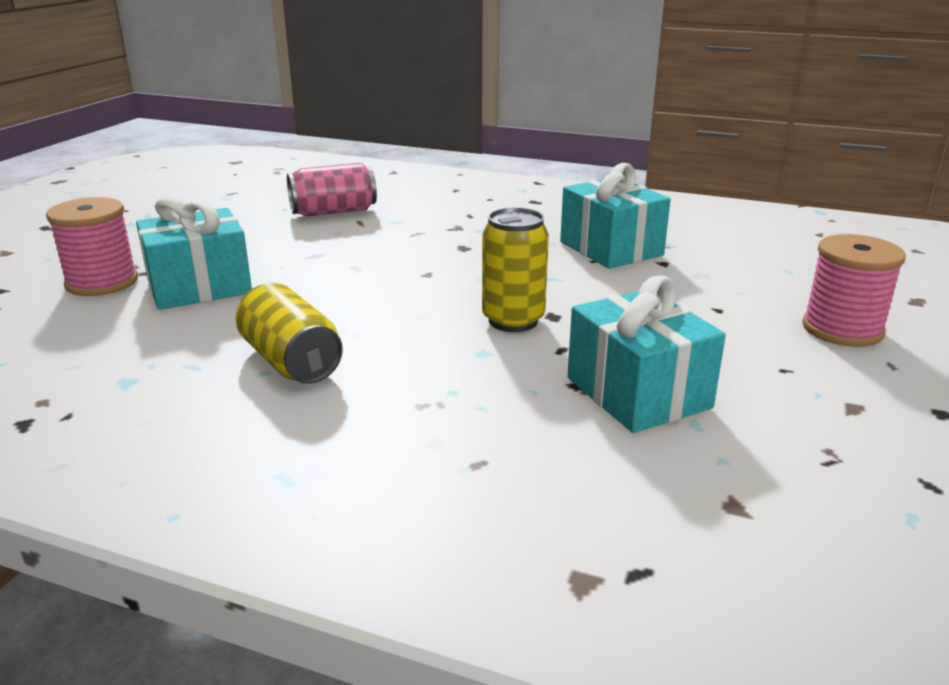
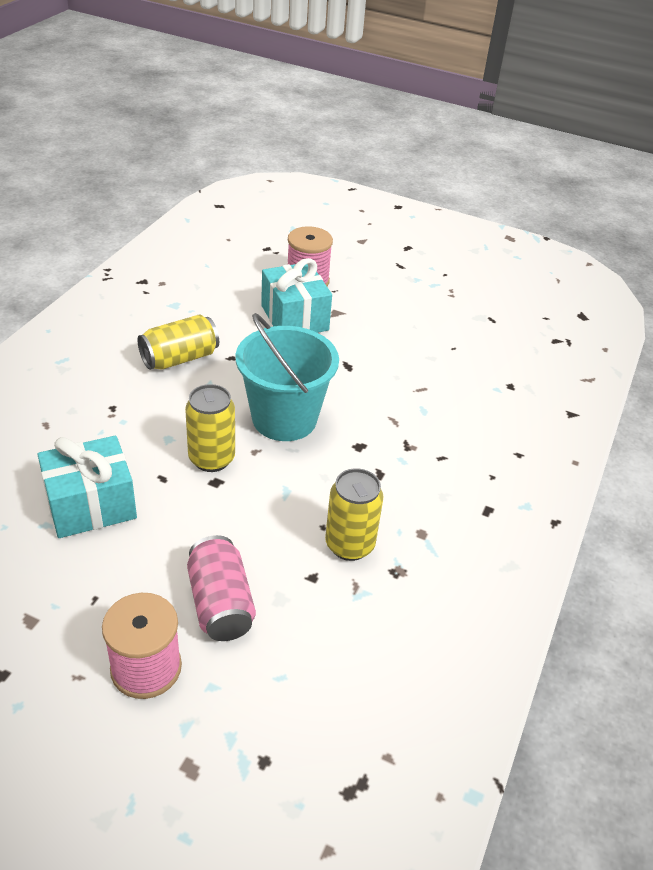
camera: 90 degrees right, 15 degrees up
(333, 212) = (446, 374): pink can -> pink can (220, 603)
(424, 284) = (284, 419): none -> turquoise bucket
(611, 248) = (349, 545): turquoise gift -> yellow can

